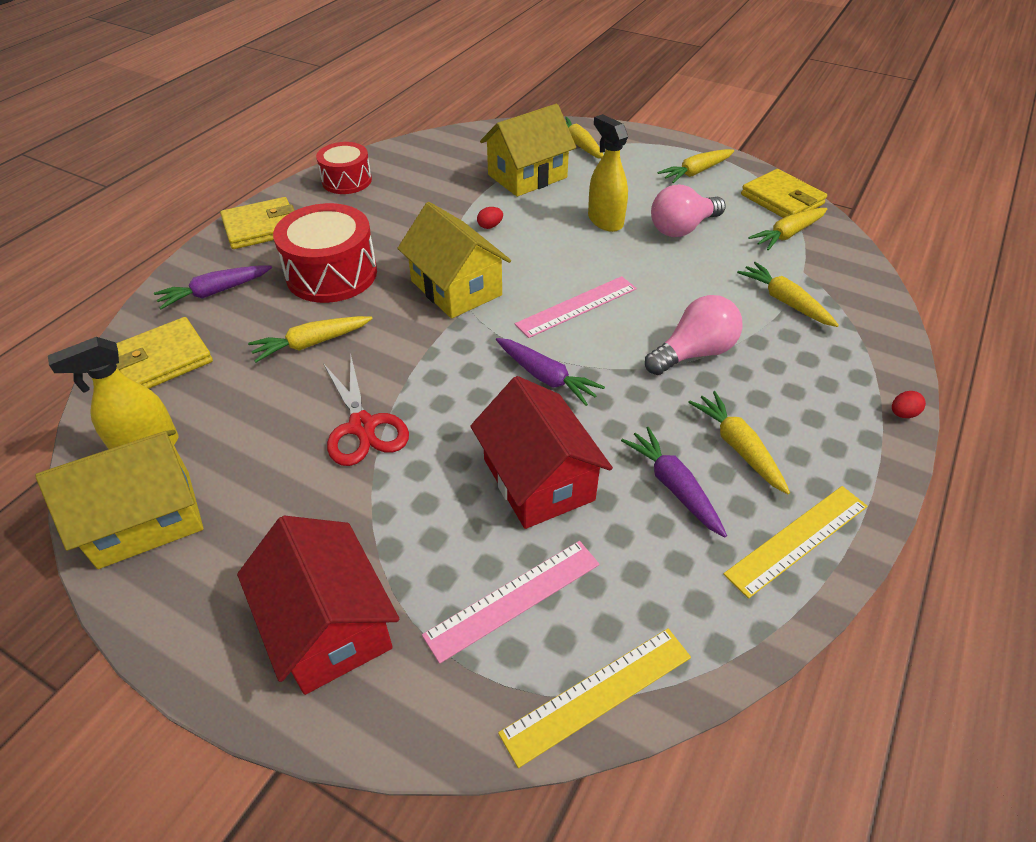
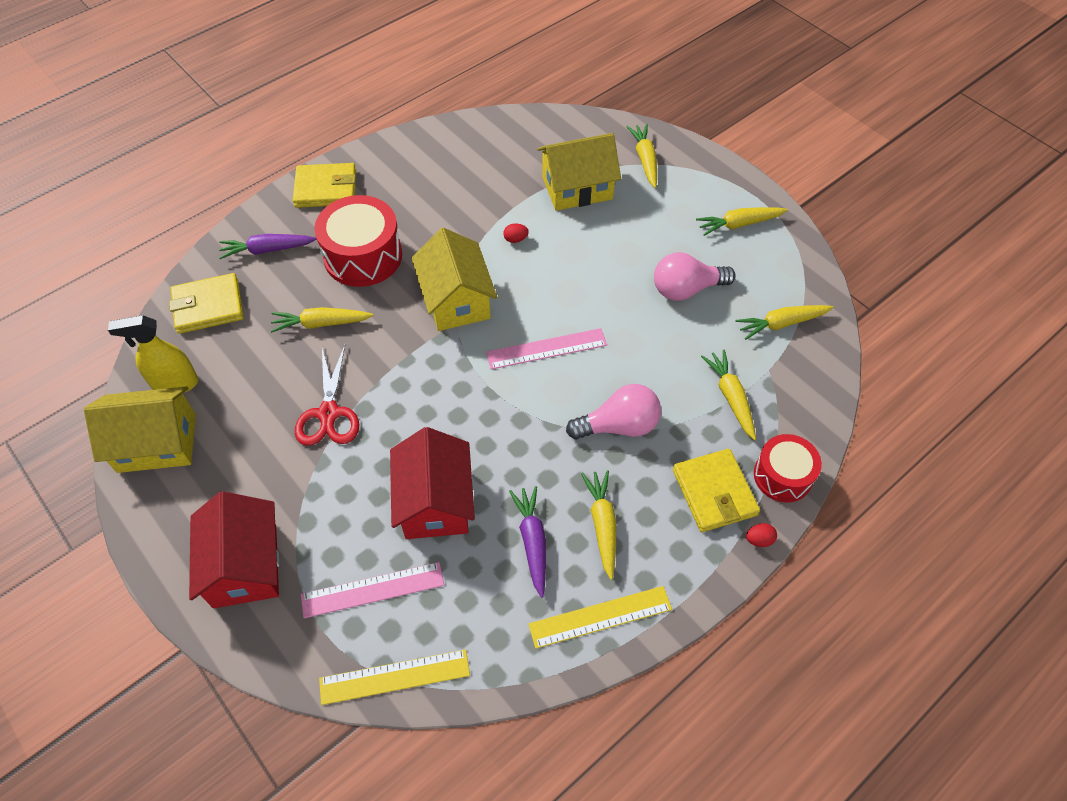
camera: 20 degrees right, 10 degrees up
(347, 181) = (416, 152): red drum -> red drum (782, 476)
(546, 377) = (486, 412): purple carrot -> none
(605, 221) = (620, 261): yellow spray bottle -> none
(782, 199) = (803, 280): yellow wallet -> yellow wallet (714, 492)

